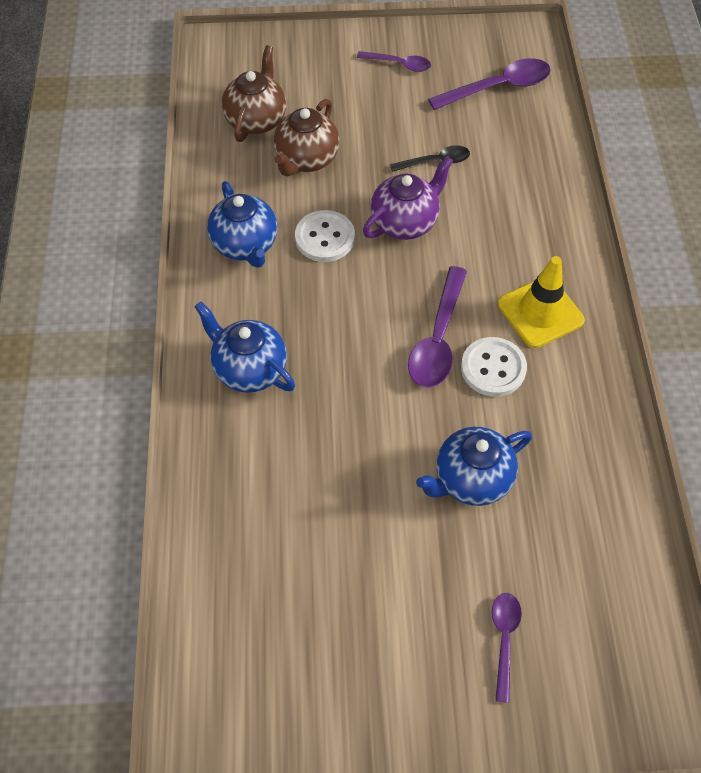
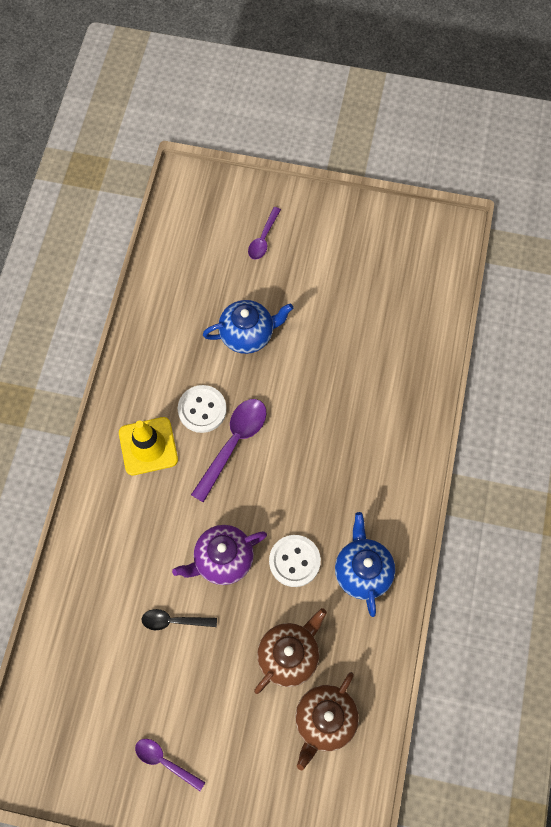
camera: 165 degrees left, 10 degrees up
(249, 369) = (380, 454): blue teapot -> none
(498, 87) = (80, 700): purple spoon -> none

